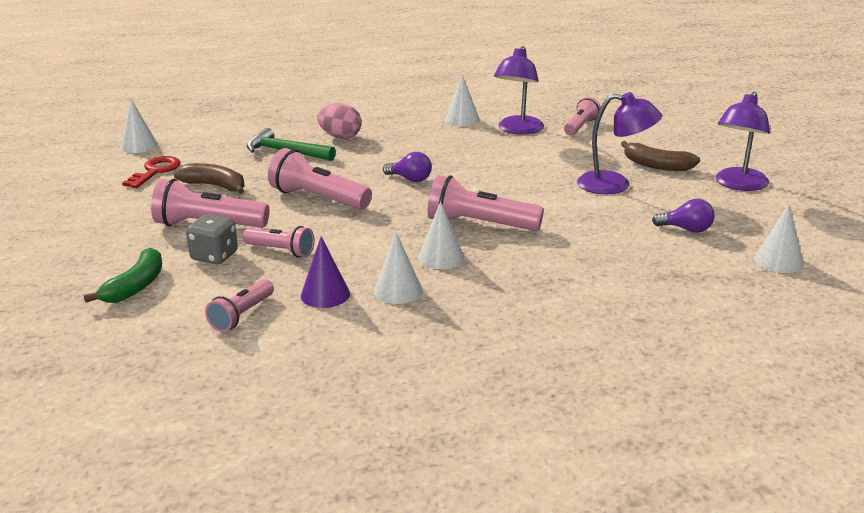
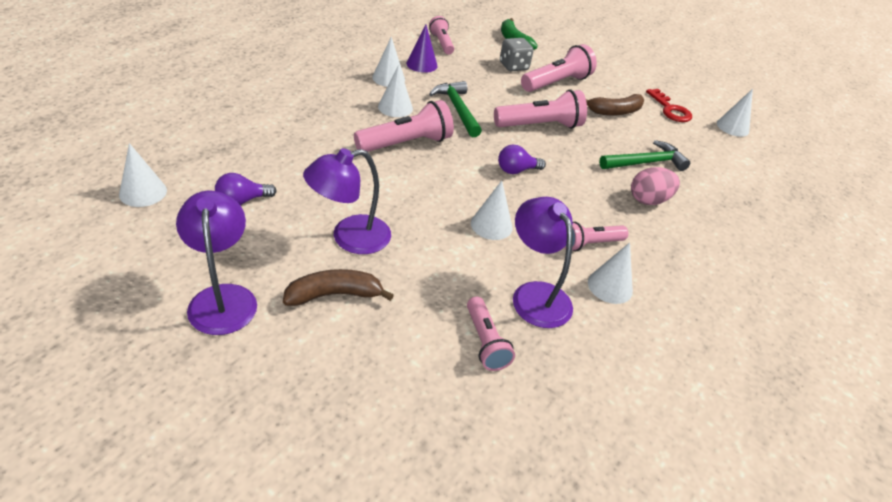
camera: 130 degrees right, 15 degrees up
(281, 251) = (488, 81): pink flashlight -> pink flashlight (589, 244)
(375, 235) = (457, 109): none -> green hammer
(492, 160) = (491, 225): none -> white cone

